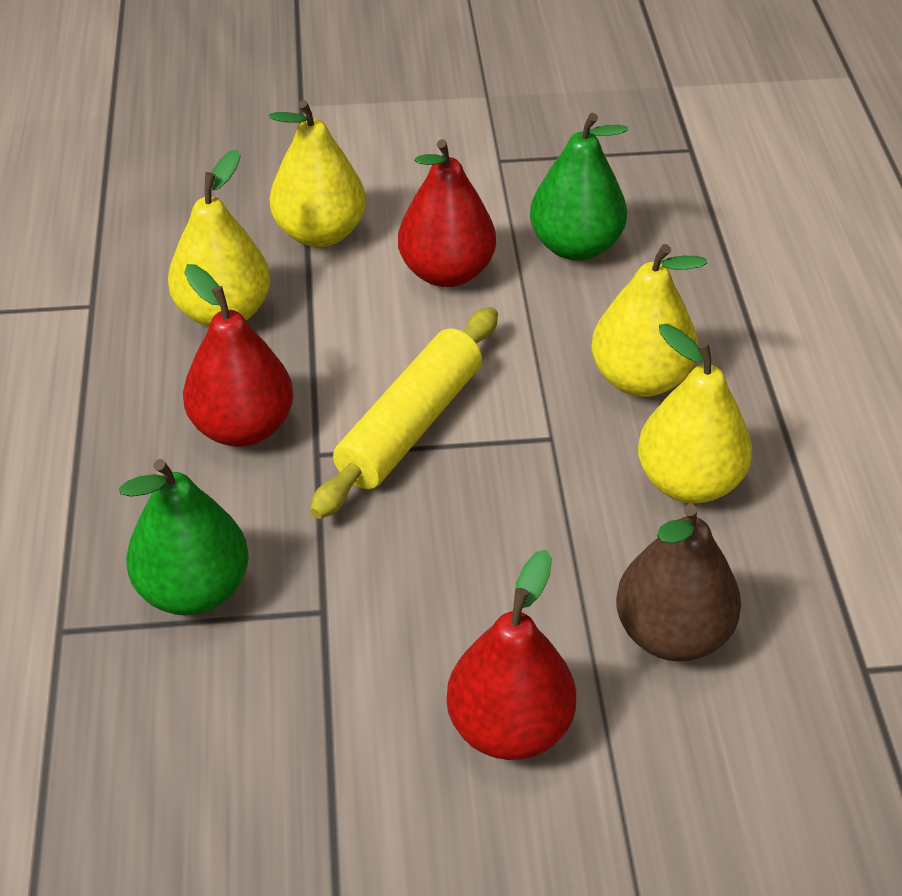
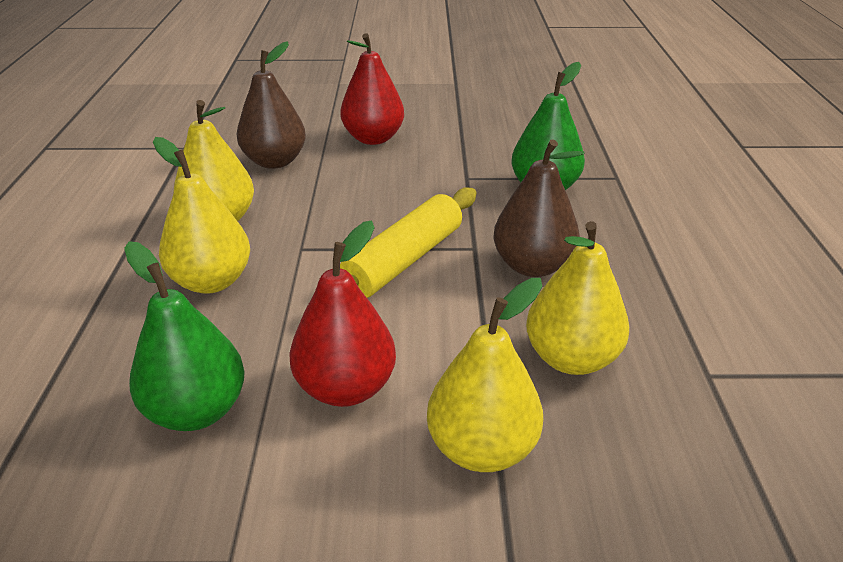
camera: 175 degrees left, 10 degrees down
(243, 427) = (532, 266): red pear -> brown pear

